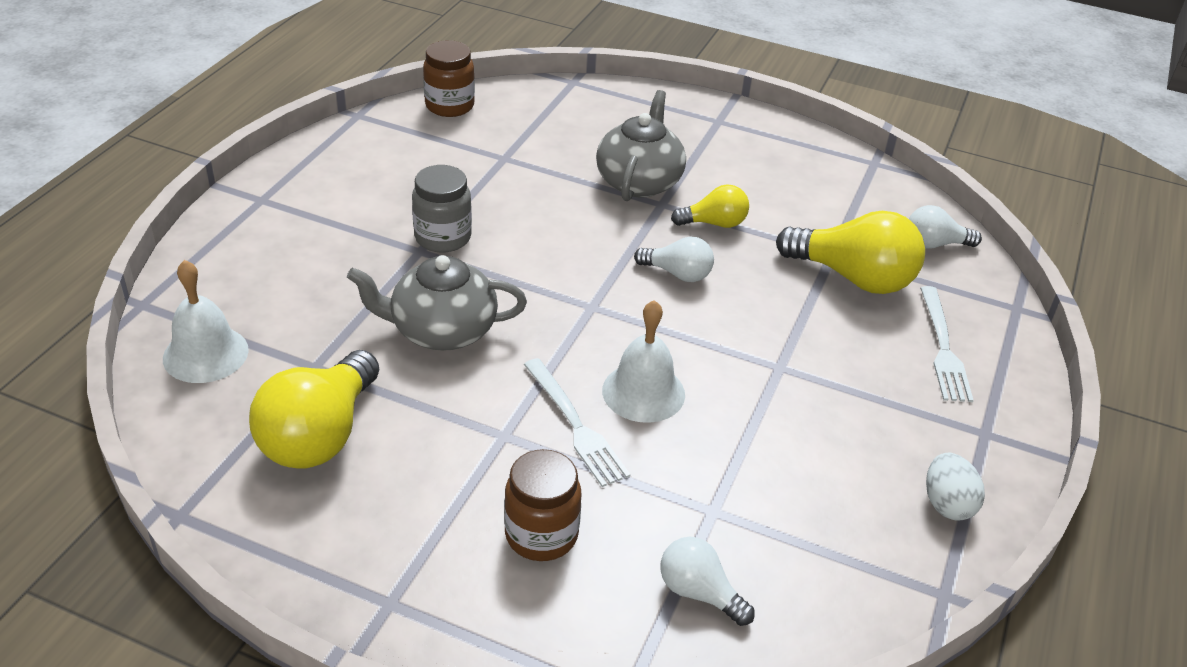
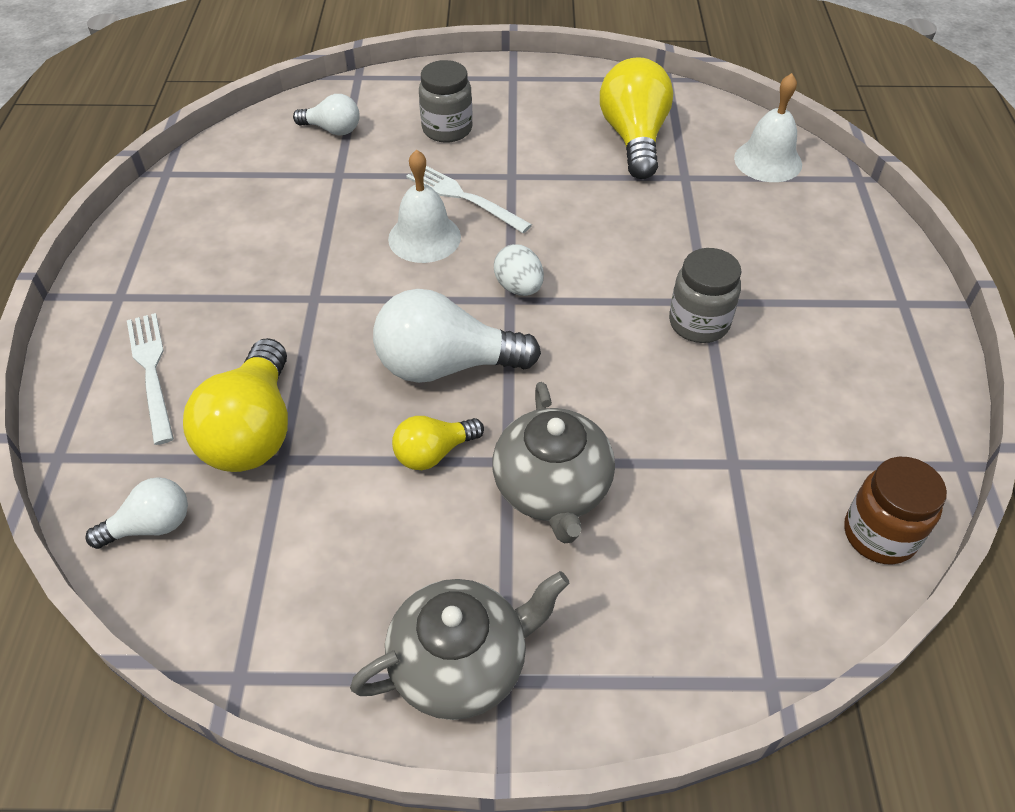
camera: 160 degrees right, 10 degrees up
(442, 331) = (618, 233): grey teapot -> grey teapot (461, 663)
(541, 535) = (447, 129): brown jar -> grey jar
(677, 274) = (446, 365): white light bulb -> white light bulb, size x1.81
(853, 277) = (253, 431): yellow light bulb -> yellow light bulb turned 90 degrees counterclockwise
(947, 504) = (159, 229): white egg -> white egg (519, 287)

